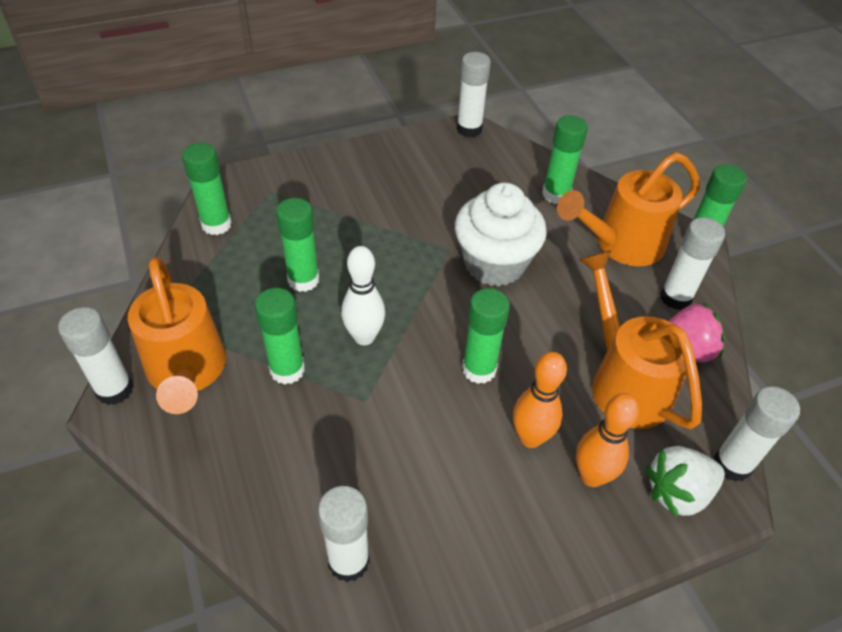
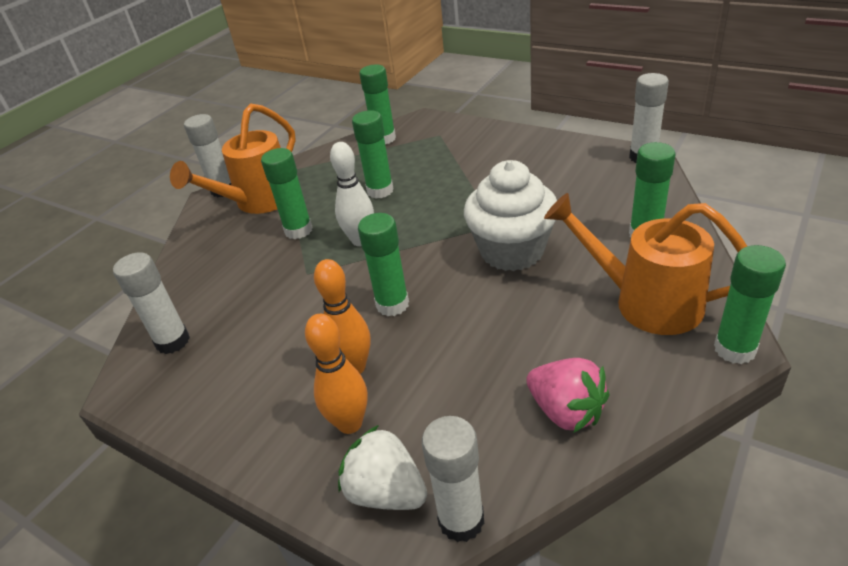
camera: 60 degrees right, 10 degrees down
(624, 382) = (476, 390): orange watering can -> none
(675, 297) = (630, 371): white glue stick -> none

